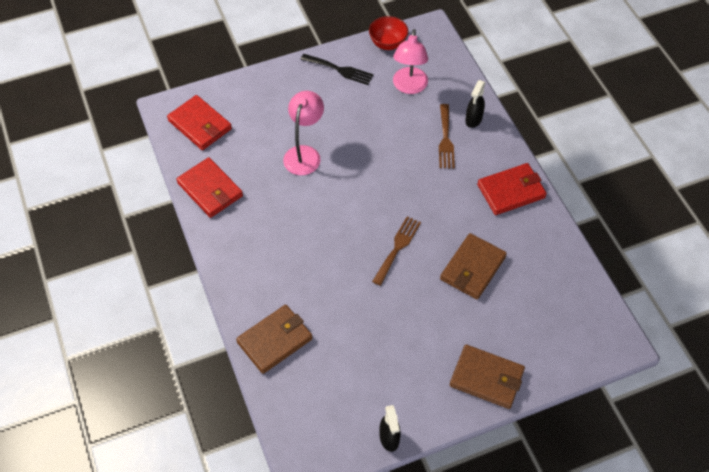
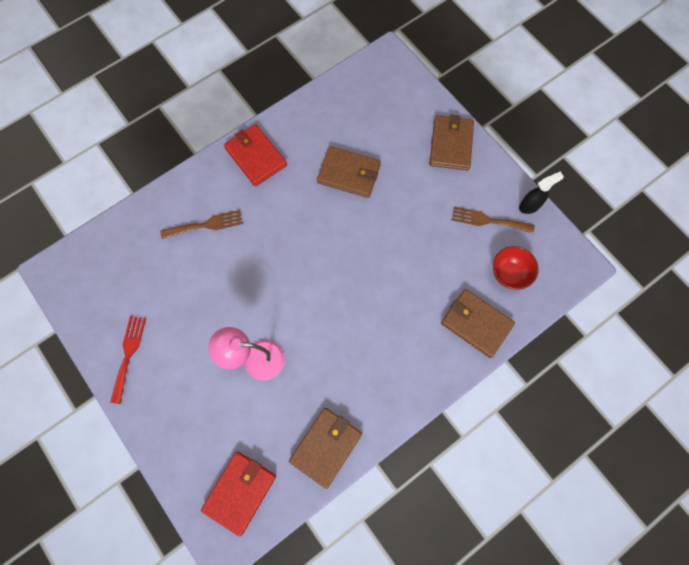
camera: 105 degrees left, 15 degrees up
(210, 190) = (326, 447): red wallet -> brown wallet
(340, 70) = (128, 354): black fork -> red fork
(388, 44) = (80, 312): red bowl -> red bowl (509, 274)
(397, 247) = (345, 241): brown fork -> brown fork (488, 220)
(409, 87) = (141, 275): pink lamp -> none
(473, 120) = (175, 204): black spray bottle -> none

